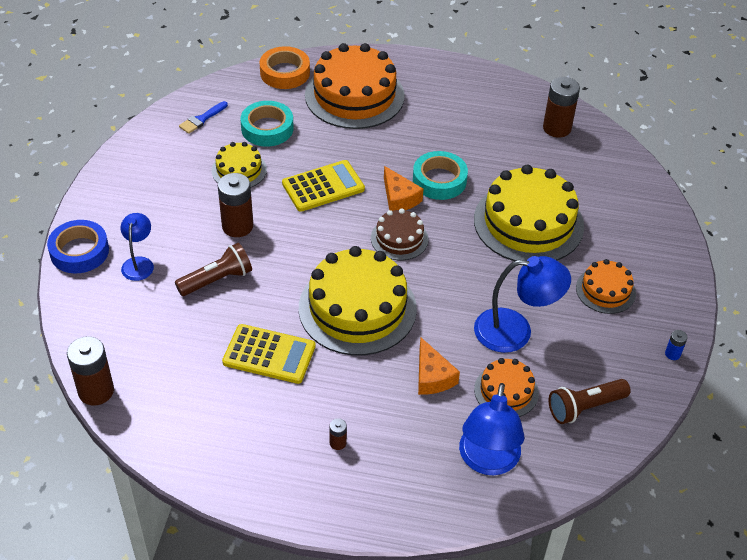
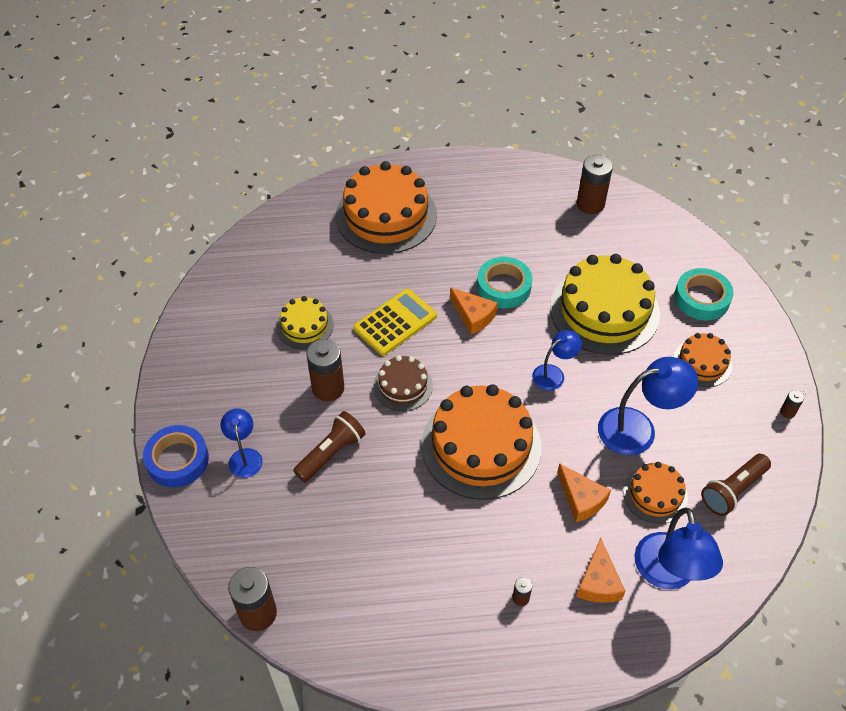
camera: 15 degrees left, 5 degrees up
(202, 119) = (245, 279): blue brush -> none
(267, 128) = (314, 273): turquoise tape -> turquoise tape (701, 298)
(269, 354) = (416, 521): yellow calculator -> none
(285, 73) = (308, 207): orange tape -> none
(357, 308) = (481, 446): yellow cake -> orange cake
(399, 238) = (491, 359): brown cake -> brown cake (403, 386)
(417, 449) = (598, 582): none -> orange cheese
(454, 265) = (553, 374): none -> blue lamp
(672, 354) = (787, 412): blue battery -> brown battery

